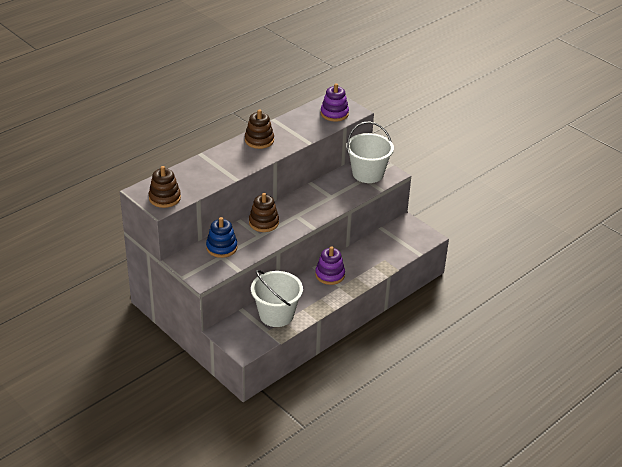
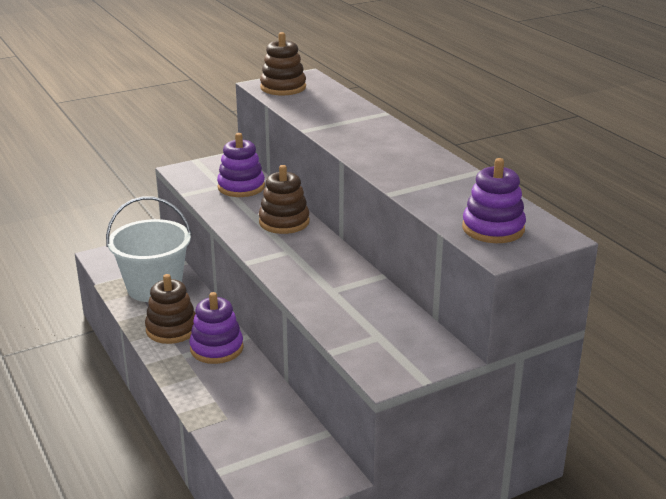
camera: 105 degrees right, 10 degrees down
(221, 247) = (241, 187): blue stacking toy -> purple stacking toy
(259, 140) = (411, 154): brown stacking toy -> brown stacking toy (172, 329)
(368, 173) = (395, 343): white bucket -> none

